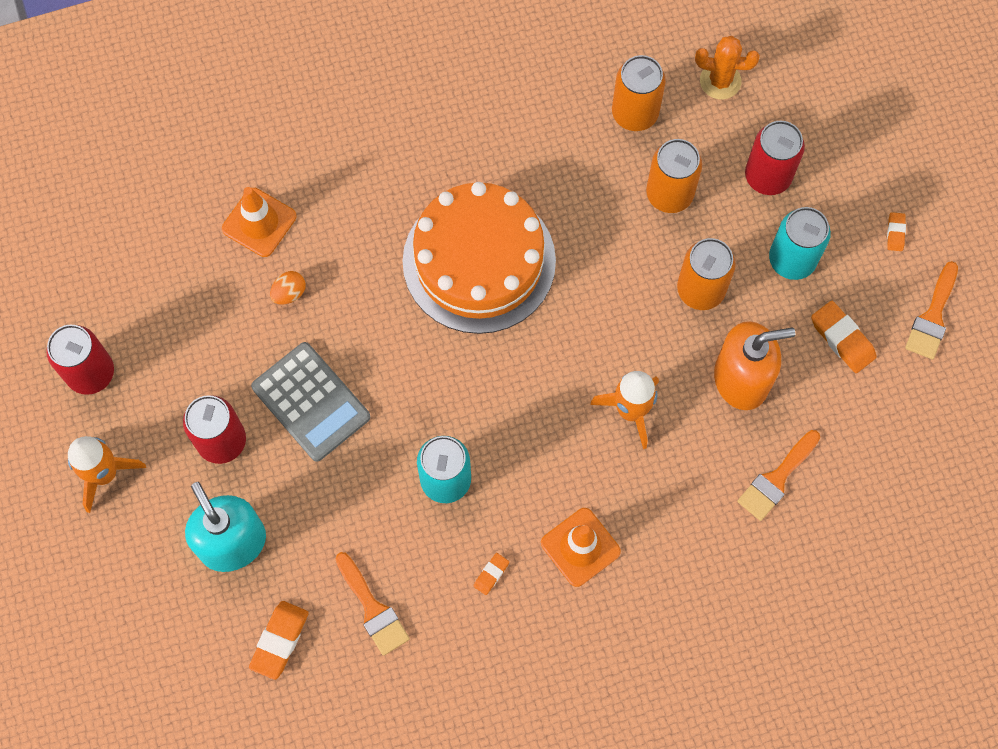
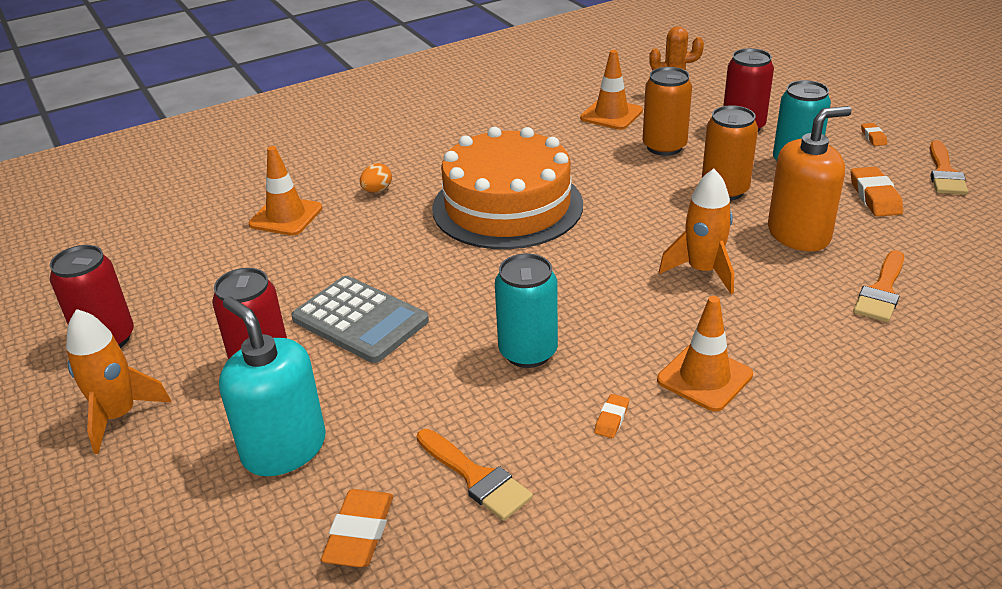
camera: 10 degrees left, 35 degrees down
(289, 293) = (323, 253): orange egg -> orange egg (377, 190)
(635, 113) = (611, 115): orange can -> orange traffic cone
(842, 339) = (874, 197): orange eraser -> orange eraser turned 45 degrees clockwise

